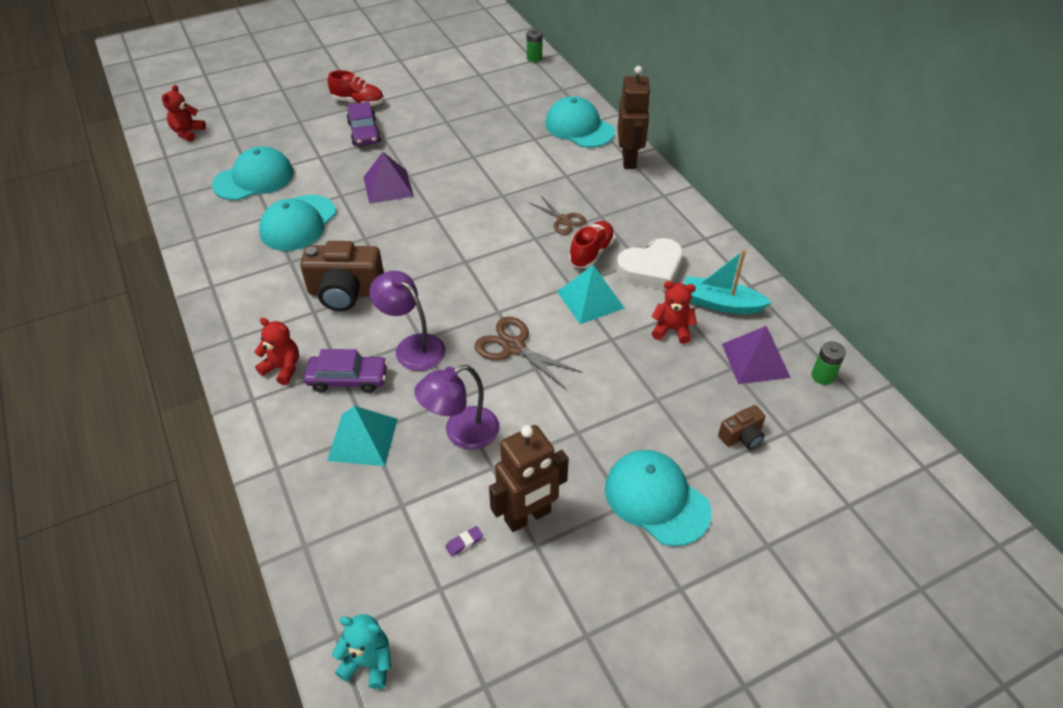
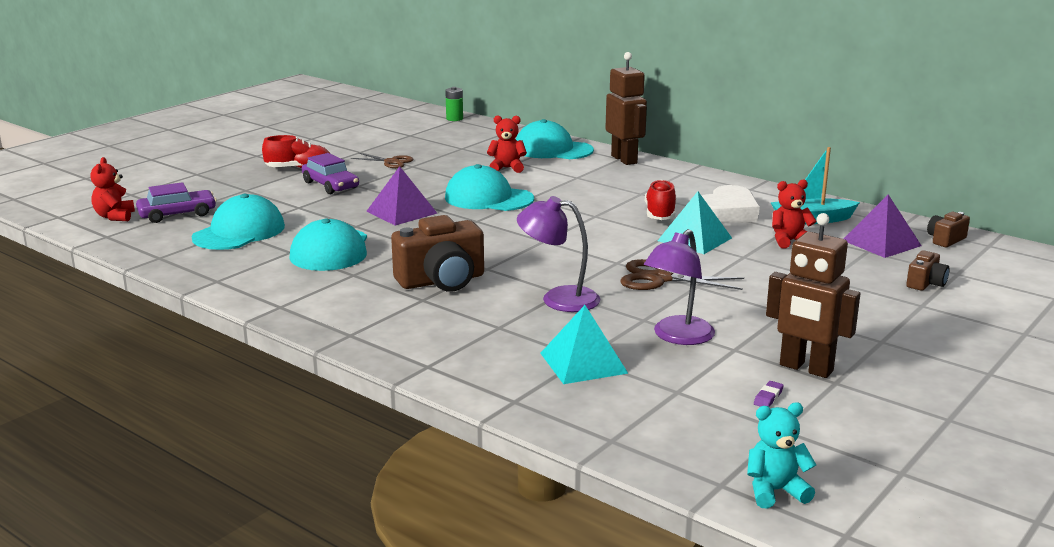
camera: 25 degrees left, 25 degrees down
(283, 368) = (436, 340): red teddy bear -> red teddy bear (507, 168)
(348, 379) = (517, 331): purple car -> purple car (177, 214)
(528, 516) = (806, 368): brown robot -> brown robot turned 90 degrees clockwise
(563, 220) = (608, 201): brown scissors -> brown scissors (391, 162)
(656, 499) = (903, 332): turquoise cap -> turquoise cap (488, 198)
(822, 376) = (945, 240): green battery -> brown camera

